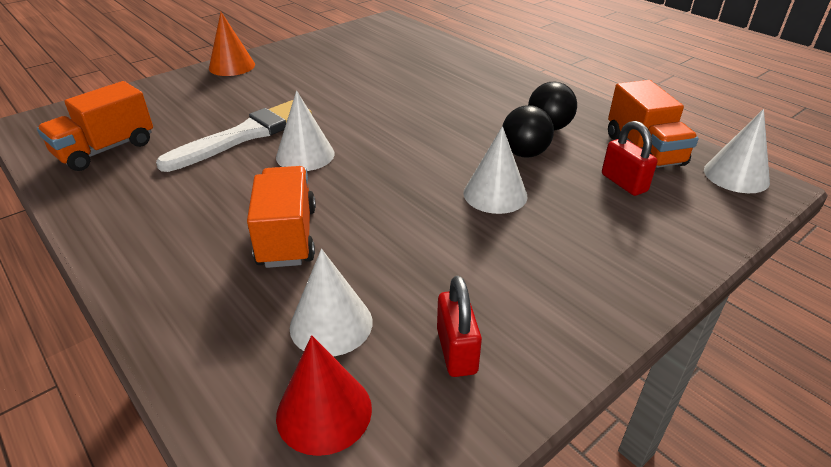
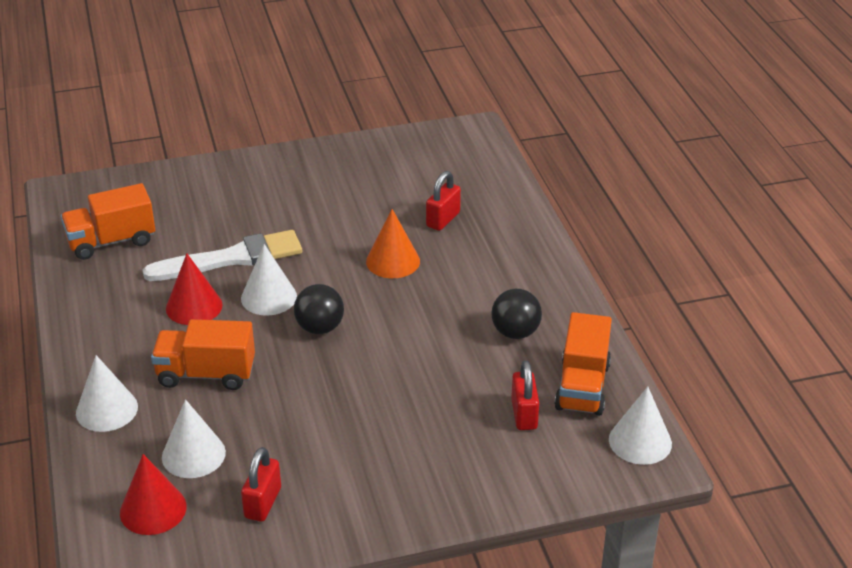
camera: 25 degrees right, 0 degrees up
(232, 66) = (268, 162): orange cone -> orange cone (393, 261)
(232, 181) = (194, 306): none -> red cone
(287, 236) = (206, 374): orange truck -> orange truck turned 105 degrees counterclockwise
(413, 71) = (443, 219): none -> red padlock
(495, 194) = (399, 389): white cone -> white cone (107, 409)
(524, 153) = (463, 355): black ball -> black ball (320, 328)

